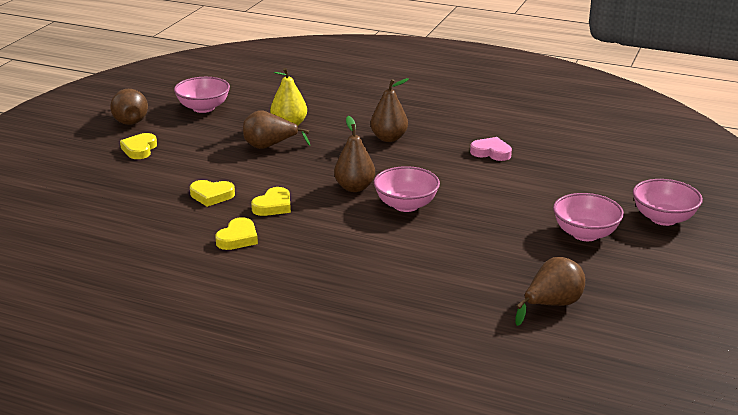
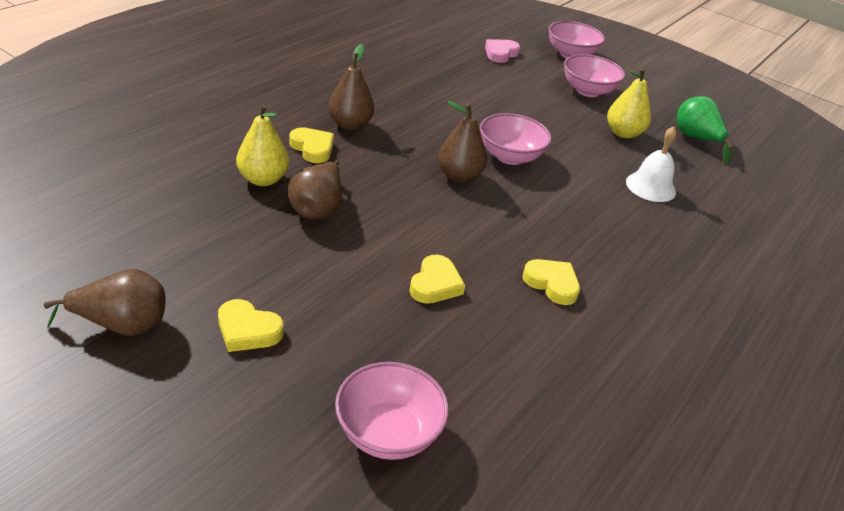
camera: 80 degrees left, 10 degrees up
(203, 108) = (143, 238): pink bowl -> pink bowl (388, 433)
(273, 206) = (481, 240): yellow heart -> yellow heart (312, 148)
(421, 278) = (650, 186): none -> white bell
(491, 152) = (418, 82): pink heart -> pink heart (500, 54)
(513, 259) = (623, 133): none -> yellow pear
(551, 305) = (696, 139): brown pear -> green pear

